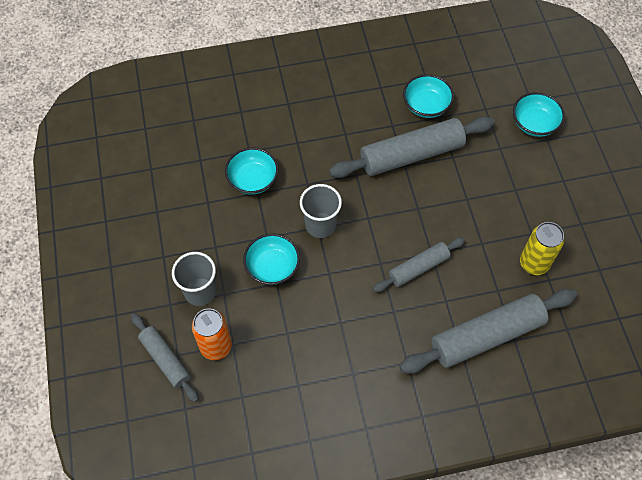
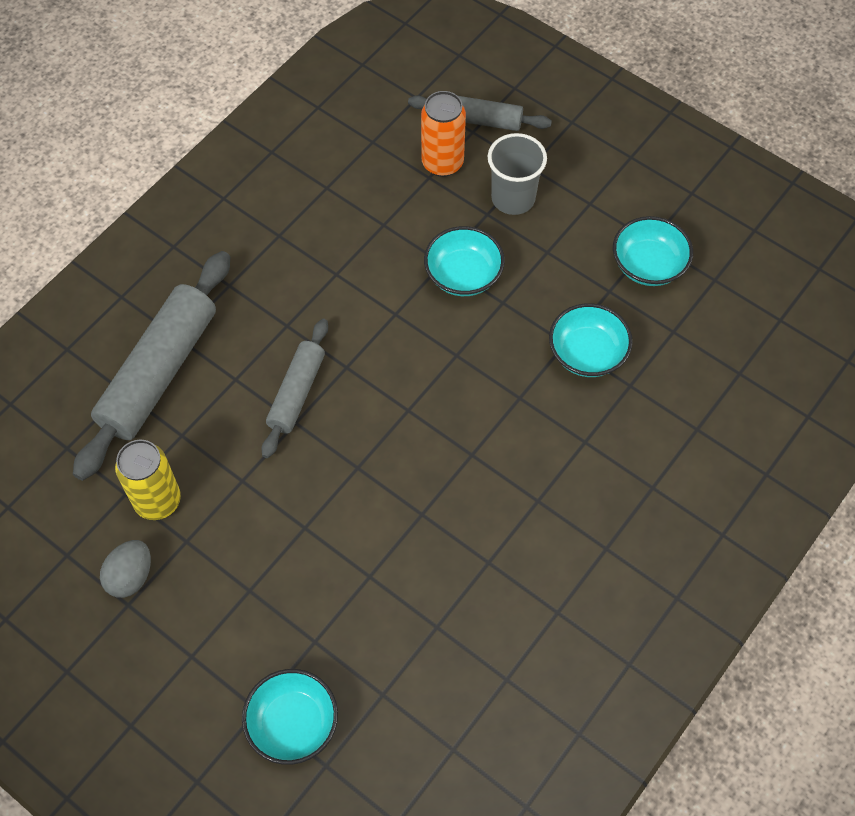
camera: 140 degrees right, 0 degrees up
(320, 225) = (455, 359): grey cup -> none
(411, 154) = (426, 536): grey rolling pin -> none
(426, 105) = (469, 631): turquoise bowl -> turquoise bowl (648, 265)
(571, 236) = (130, 576): none -> grey egg

